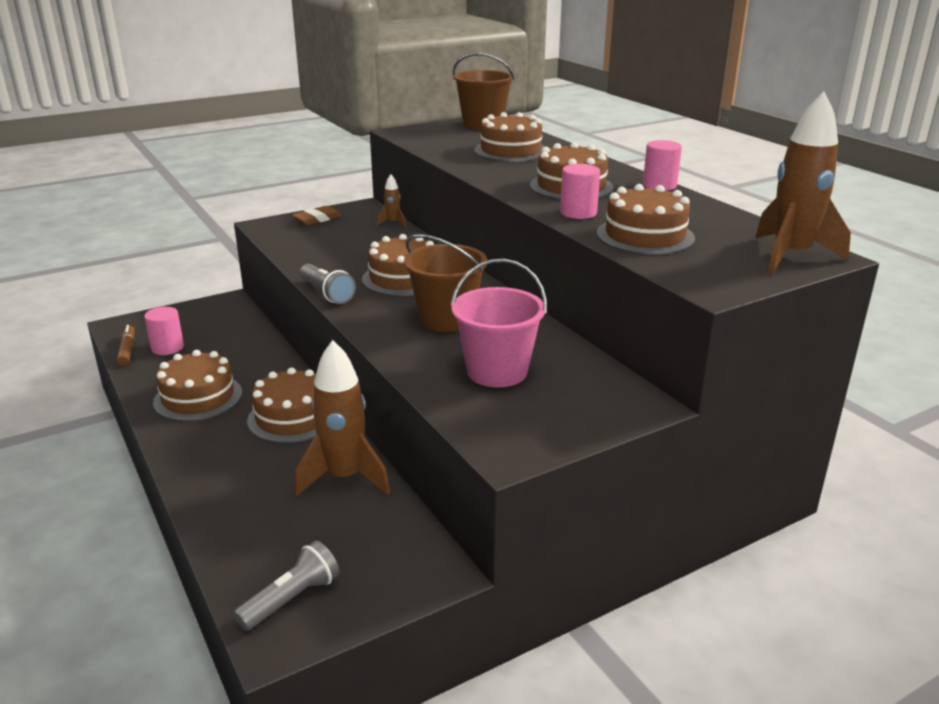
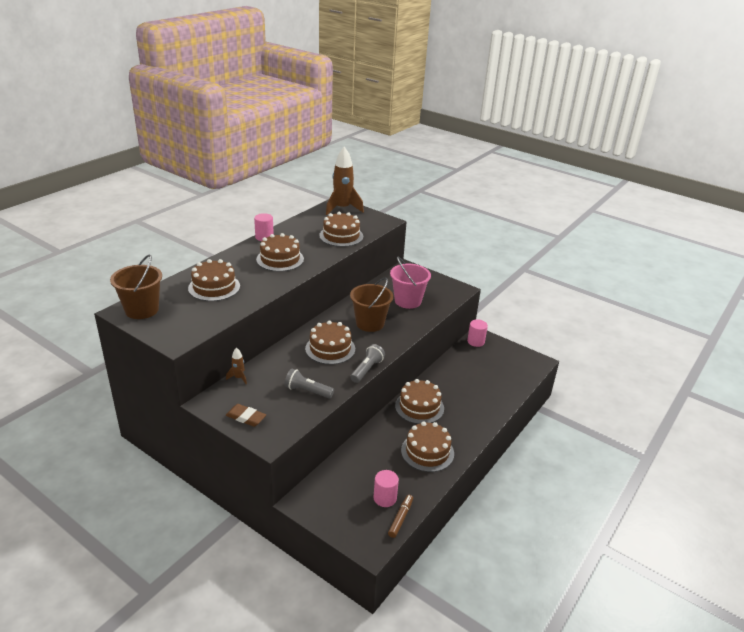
camera: 115 degrees left, 5 degrees up
(127, 350) = (400, 518): brown marker -> brown marker turned 150 degrees clockwise
(292, 599) = (520, 364): grey flashlight -> grey flashlight (307, 391)
(344, 477) = (450, 374): brown rocket -> none
(578, 213) = (321, 253): pink cylinder -> pink cylinder (476, 341)

